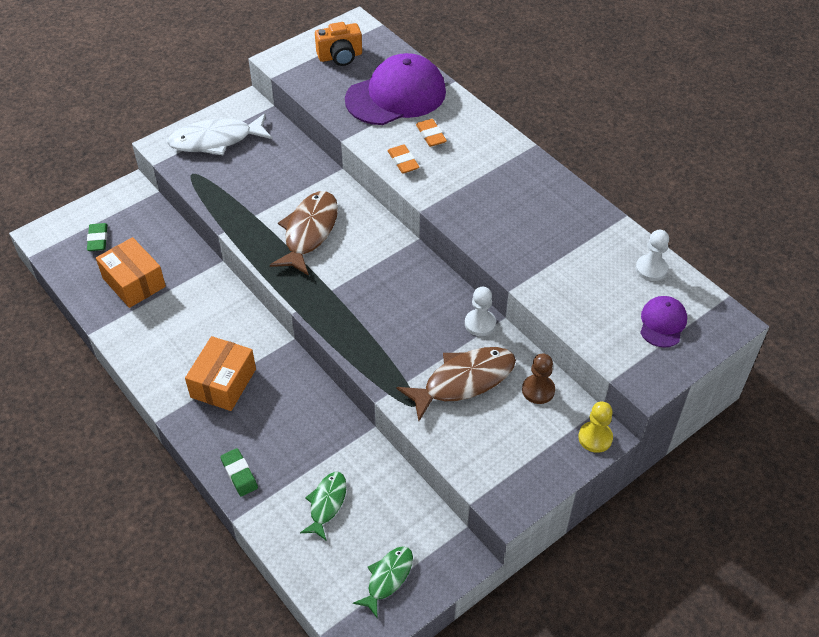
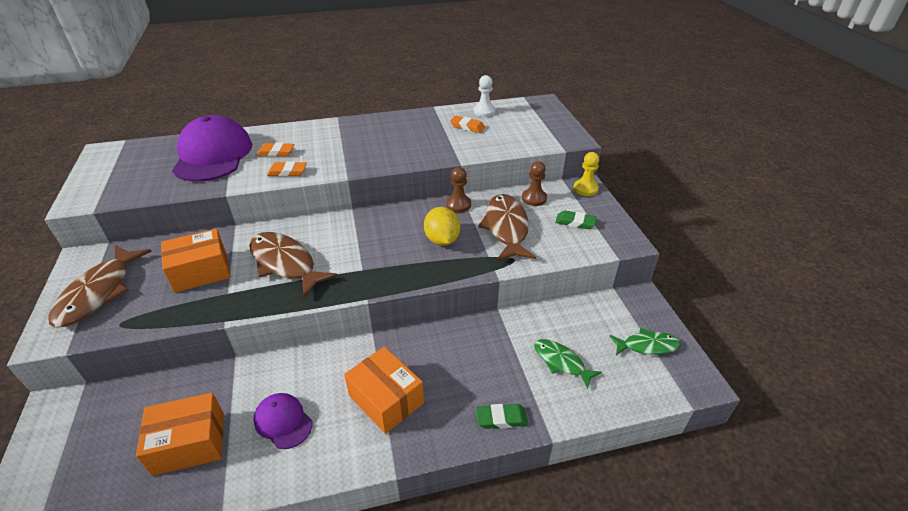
camera: 65 degrees left, 10 degrees down
(98, 239) = (88, 464): green eraser -> green eraser (575, 222)
(216, 140) = (99, 292): white fish -> brown fish
(270, 184) = (201, 271): none -> orange box
(340, 56) = (128, 168): orange camera -> none
(387, 578) = (647, 346): green fish -> green fish turned 120 degrees clockwise
(410, 333) = (442, 240): none -> yellow lemon
(480, 323) = (458, 204): white pawn -> brown pawn
(598, 266) = (467, 127): none -> orange eraser
(662, 323) = (530, 121): purple cap -> purple cap (283, 421)

